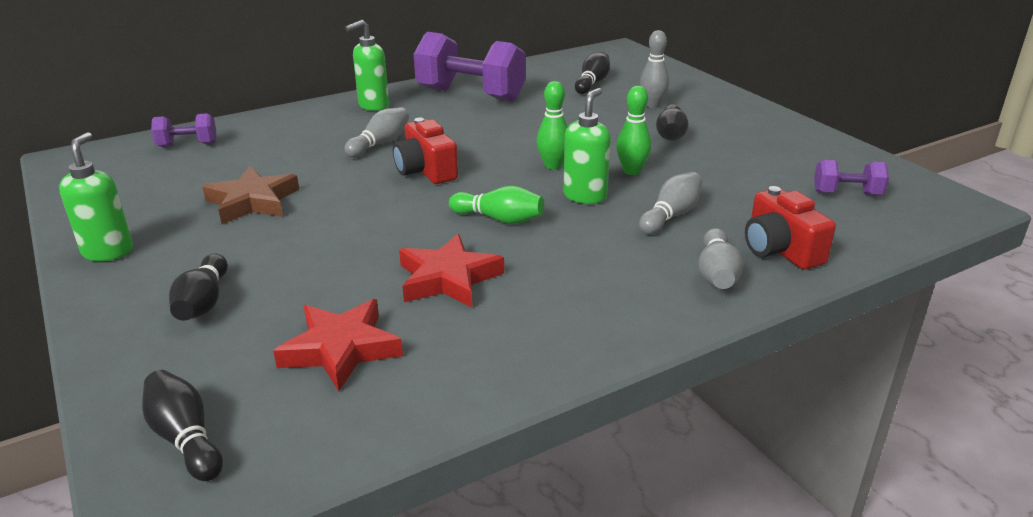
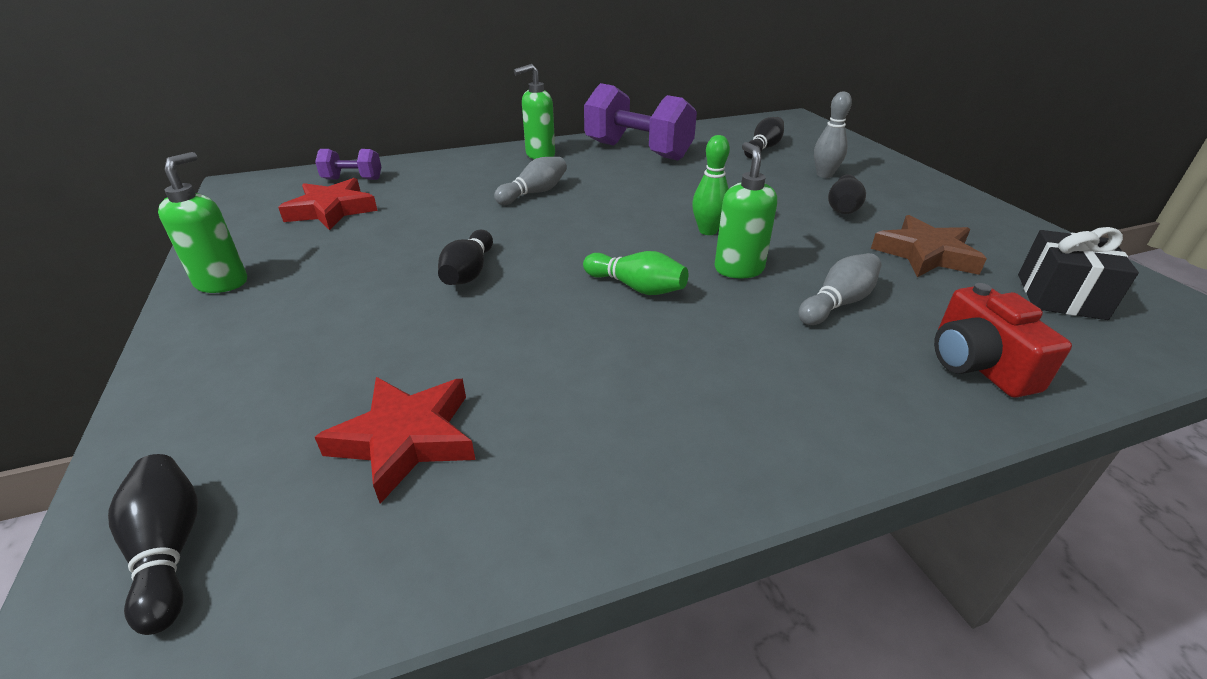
camera: 10 degrees right, 5 degrees up
(203, 302) = (284, 354): black bowling pin -> black bowling pin (469, 272)
(253, 202) = (387, 242): brown star -> brown star (925, 254)
(426, 171) = (572, 225): red camera -> none
(448, 278) = (560, 356): red star -> red star (332, 210)
(585, 196) = (738, 269): green soap dispenser -> green soap dispenser turned 45 degrees counterclockwise
(632, 171) = (795, 245): green bowling pin -> none
(716, 274) = (893, 389): grey bowling pin -> none
(846, 193) = (1060, 296): purple dumbbell -> black gift

